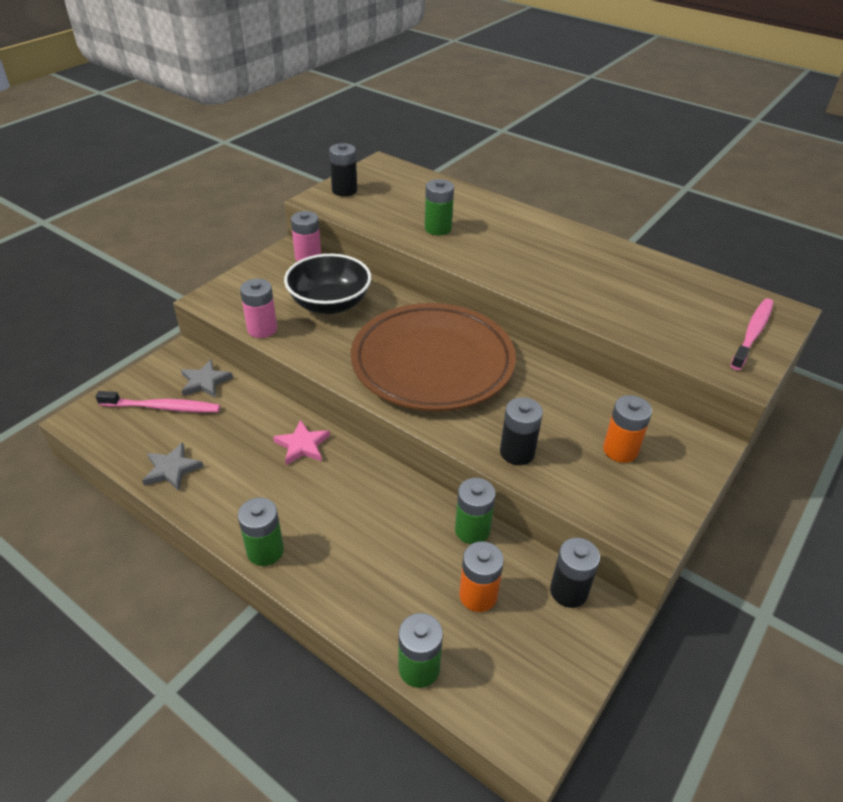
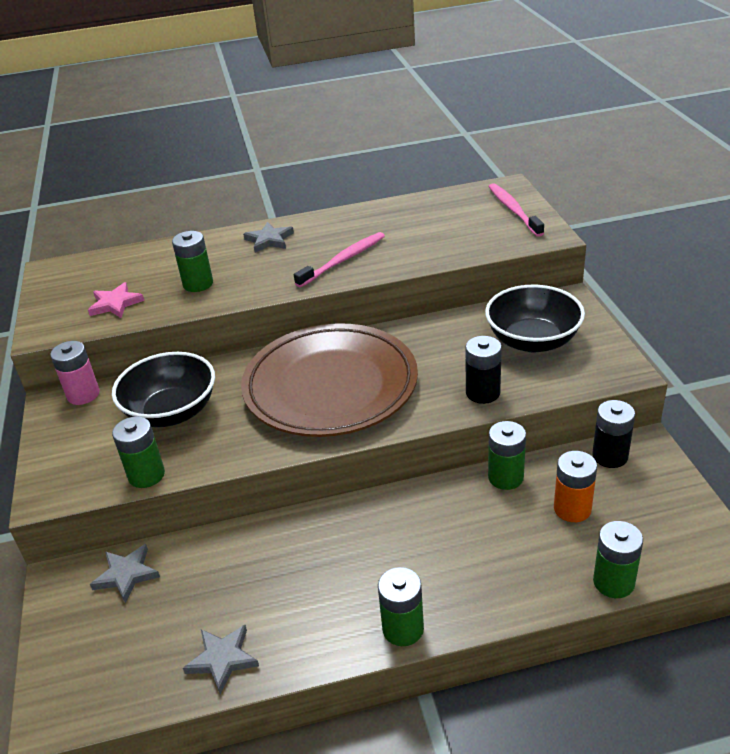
camera: 45 degrees left, 5 degrees down
(163, 407) = (122, 628): pink toothbrush -> pink toothbrush (344, 260)
(262, 329) = (146, 475): pink battery -> green battery
(302, 445) = (300, 539): pink star -> pink star (115, 304)
(344, 190) = (56, 309): black battery -> none
(529, 229) = (269, 240): none -> grey star
(620, 450) = (533, 341): orange battery -> black bowl

